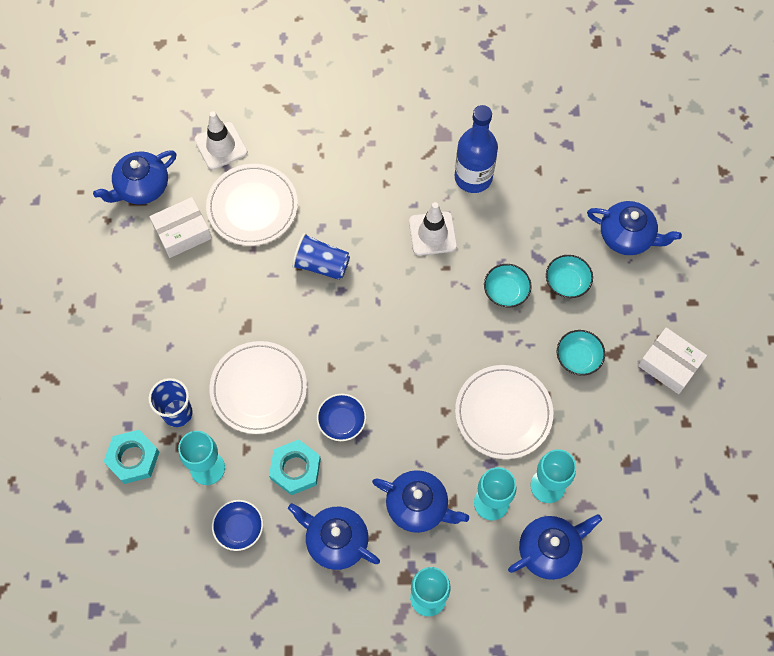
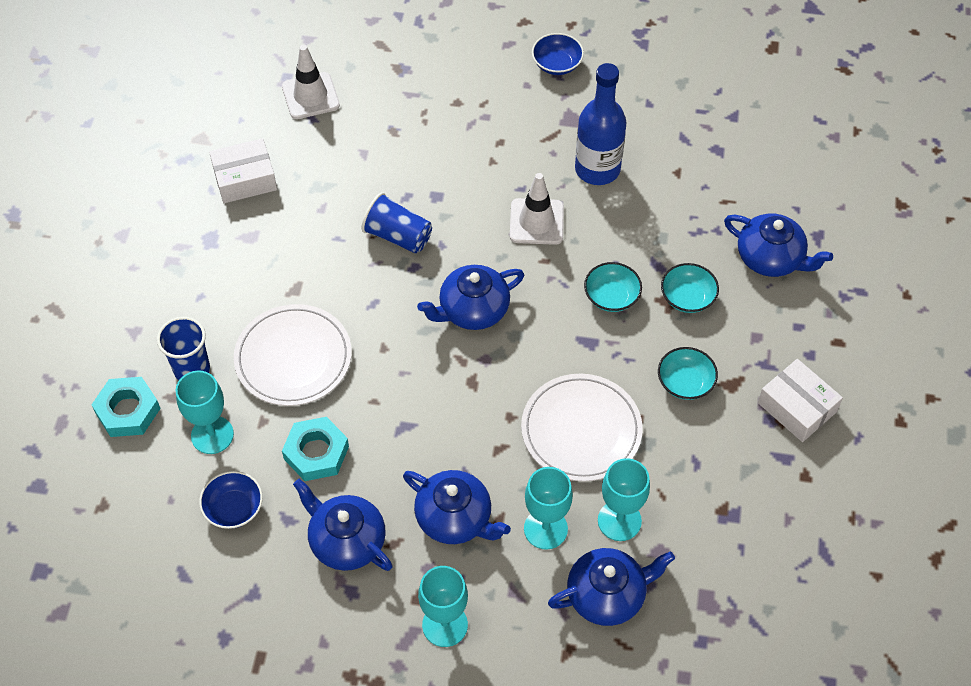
camera: 10 degrees right, 10 degrees down
(141, 187) = (210, 126): blue teapot -> blue teapot (472, 310)
(252, 207) = (332, 164): white plate -> none
(342, 422) = (383, 409): blue bowl -> blue bowl (557, 64)

